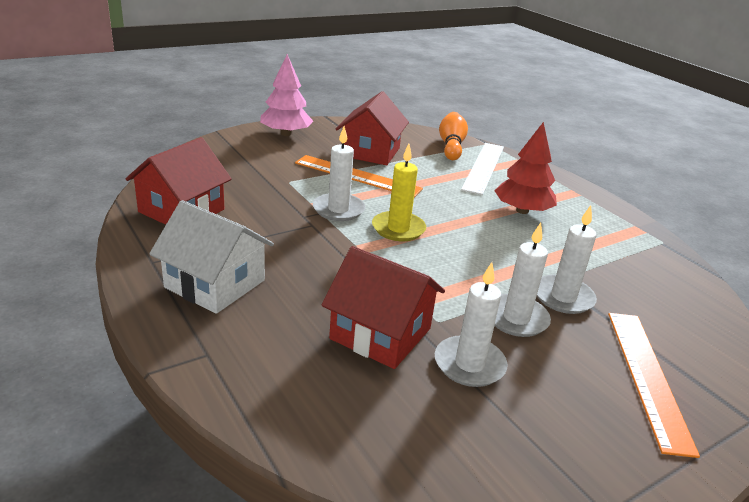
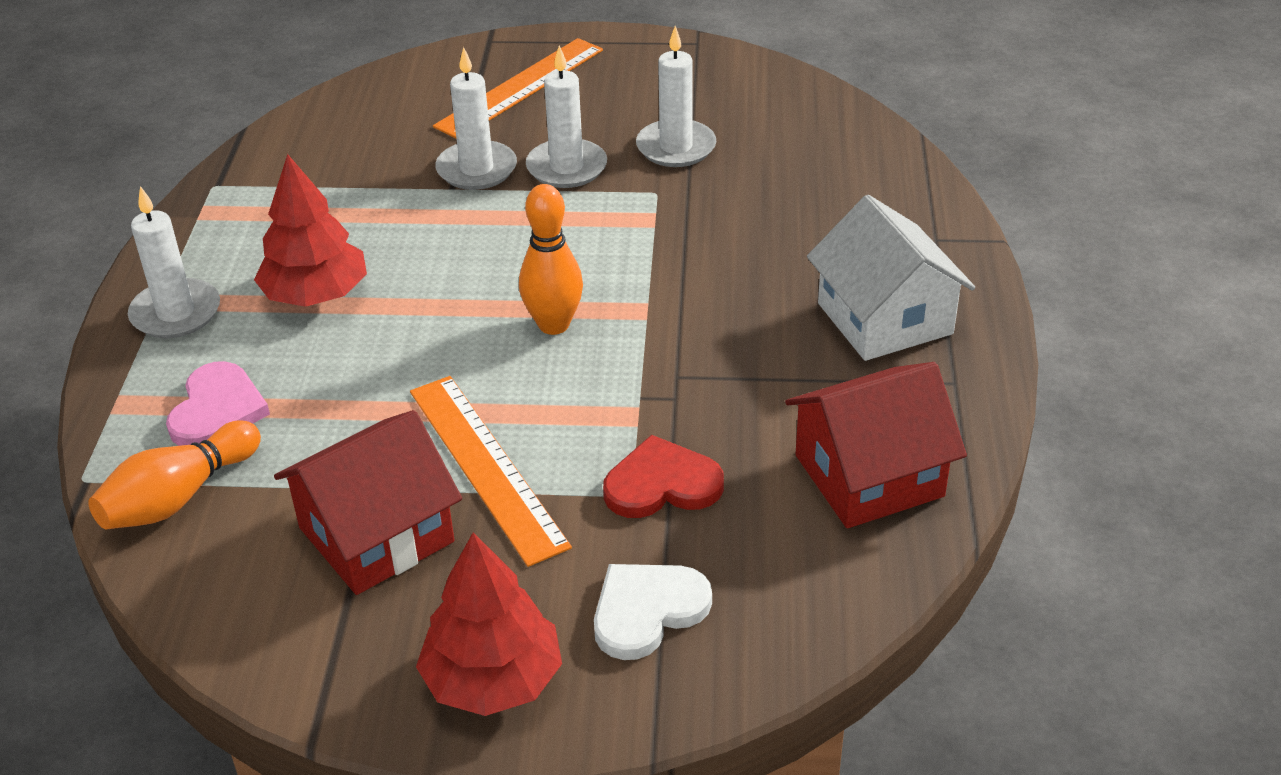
camera: 140 degrees left, 10 degrees up
(248, 155) = (647, 611): none -> white heart
(278, 187) = (662, 484): none -> red heart
(286, 133) = (493, 679): pink tree -> red tree
(338, 209) = (606, 392): white candle -> white candle (176, 313)
(380, 333) = (734, 200): red house -> none
(398, 229) = (553, 324): yellow candle -> orange bowling pin
(483, 167) = (217, 410): white ruler -> pink heart

